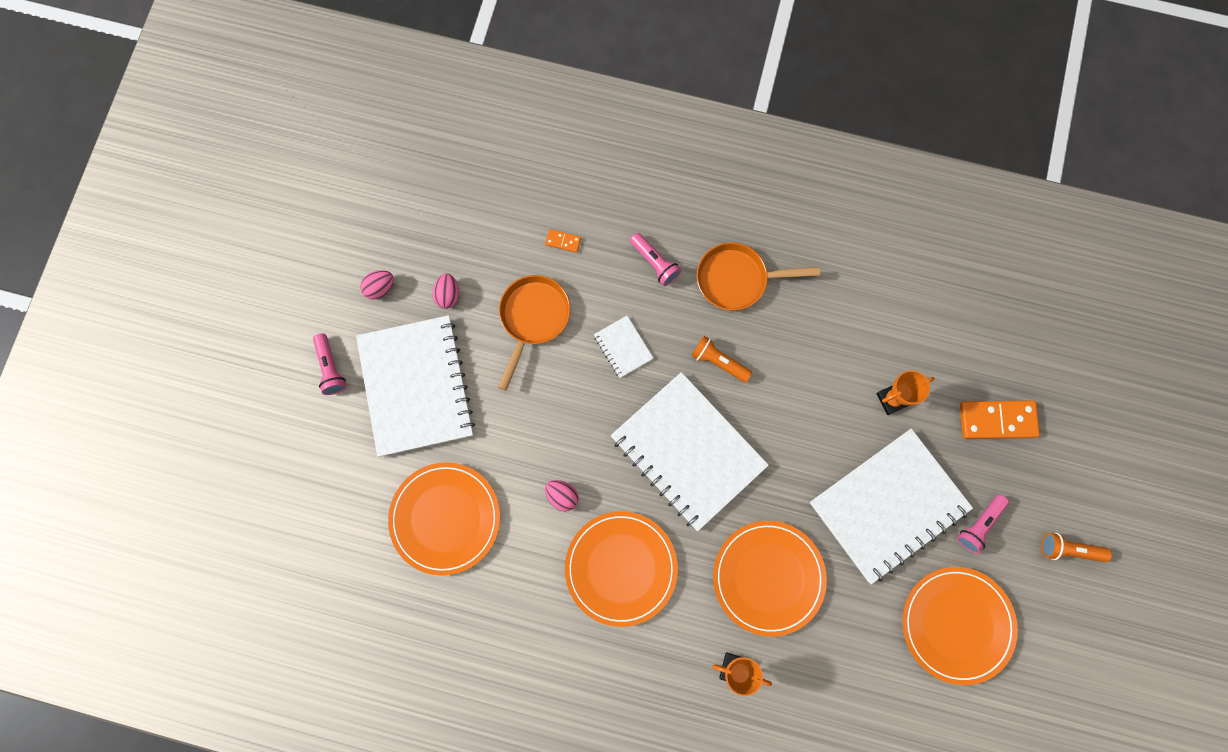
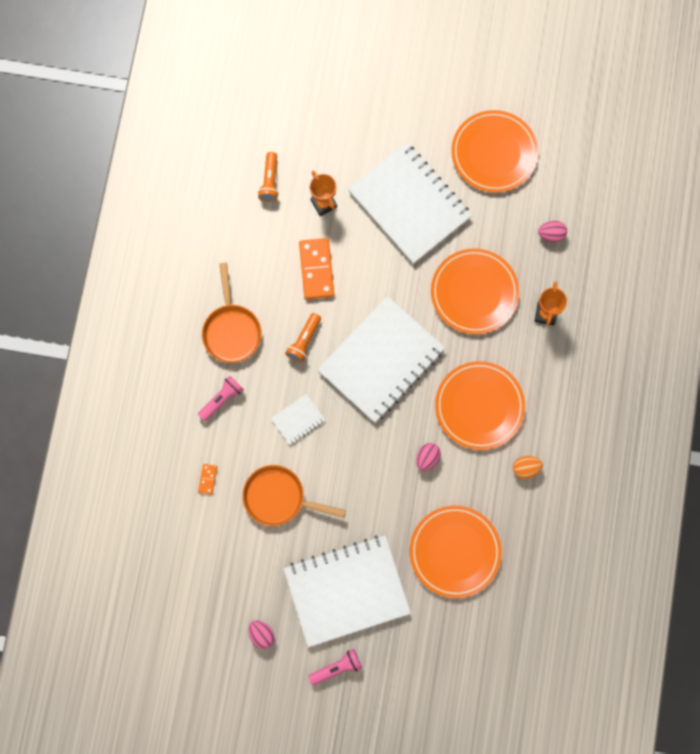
camera: 95 degrees left, 0 degrees up
(448, 295) = (263, 573): pink egg -> pink egg (551, 234)
(537, 618) = (526, 468): none -> orange egg
(979, 525) = (417, 137): pink flashlight -> none
(997, 420) = (333, 124): orange domino -> orange domino (316, 269)
(1068, 550) = (429, 73): orange flashlight -> orange flashlight (270, 181)

